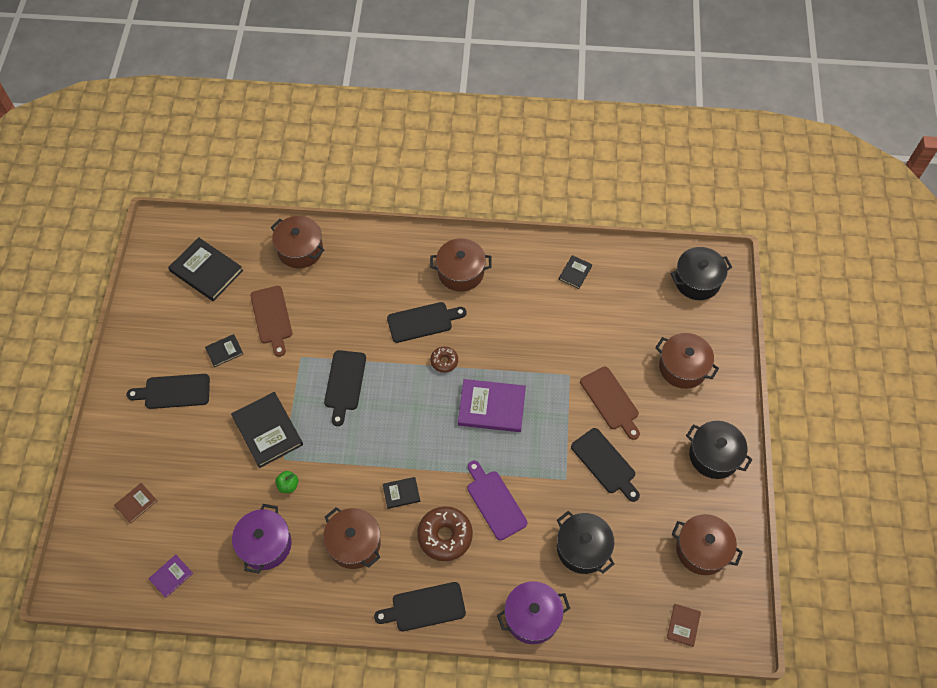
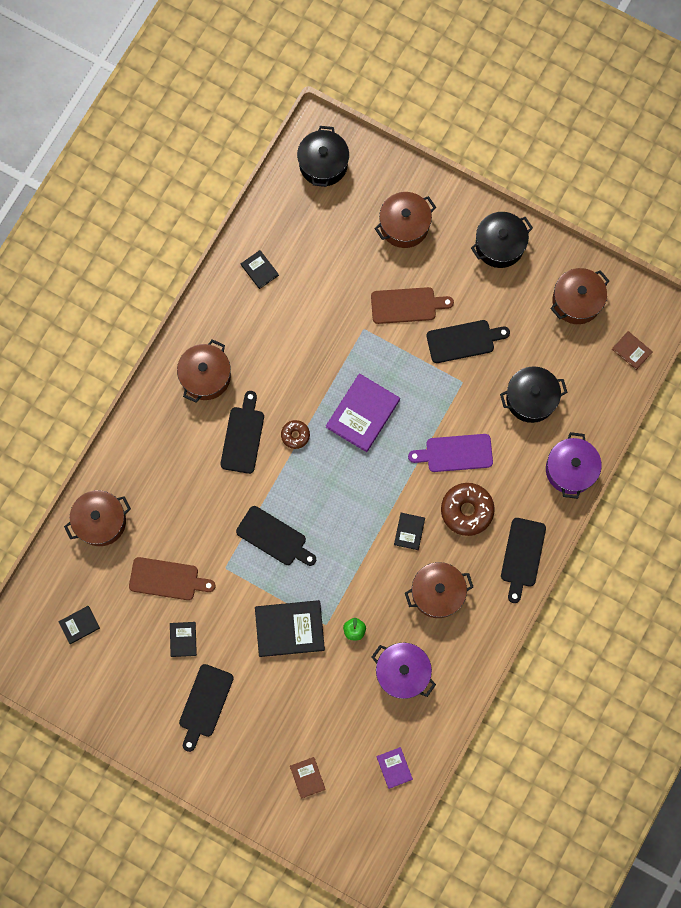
camera: 65 degrees left, 15 degrees up
(206, 271) = (79, 625): black book -> black book, size x0.51

